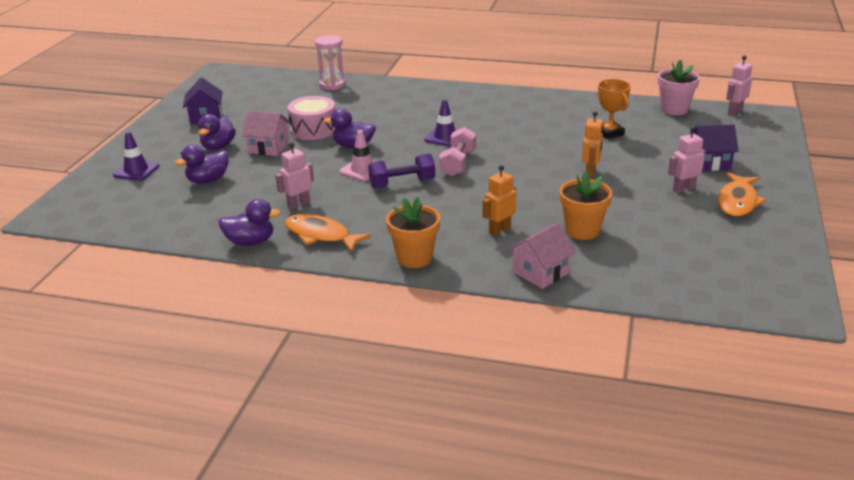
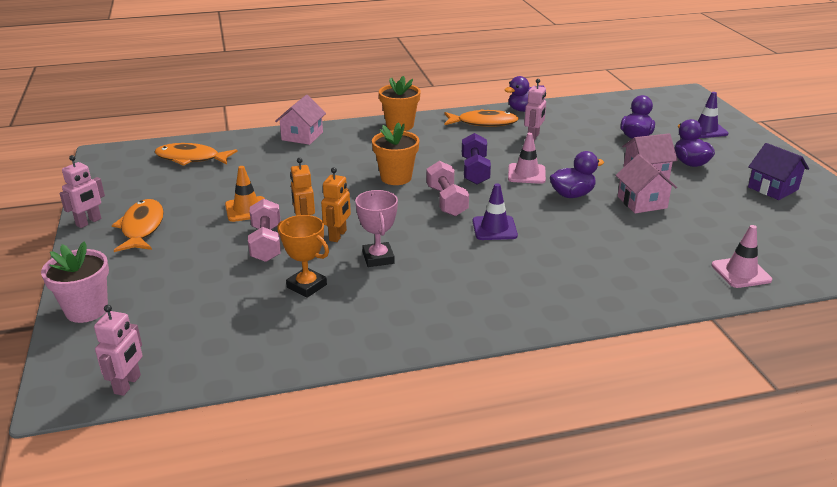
camera: 150 degrees right, 0 degrees up
(313, 129) = (642, 202): pink drum -> pink house
(332, 85) = (741, 272): pink hourglass -> pink traffic cone
(402, 183) = (475, 171): purple dumbbell -> purple dumbbell turned 45 degrees counterclockwise
(499, 230) = (354, 155): orange robot -> orange robot (338, 235)
(548, 138) = (378, 258): none -> pink trophy
(582, 230) = (285, 169): orange flower pot -> orange flower pot (396, 177)
(629, 165) = (266, 243): none -> pink dumbbell
(637, 196) = (246, 209): none -> orange traffic cone
(674, 109) = (227, 361): pink flower pot -> pink flower pot (86, 310)
(683, 189) = (200, 229): pink robot -> pink robot (89, 222)
(686, 272) = (191, 158): none -> orange fish
(709, 162) = (171, 271): purple house -> none

